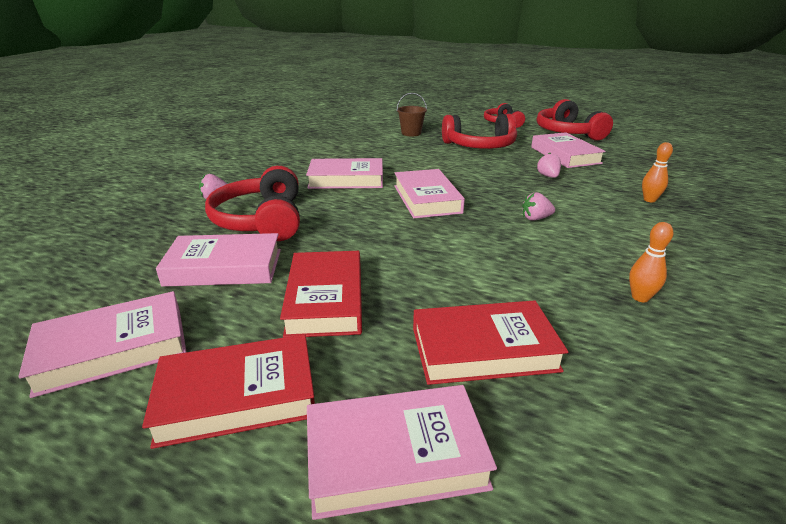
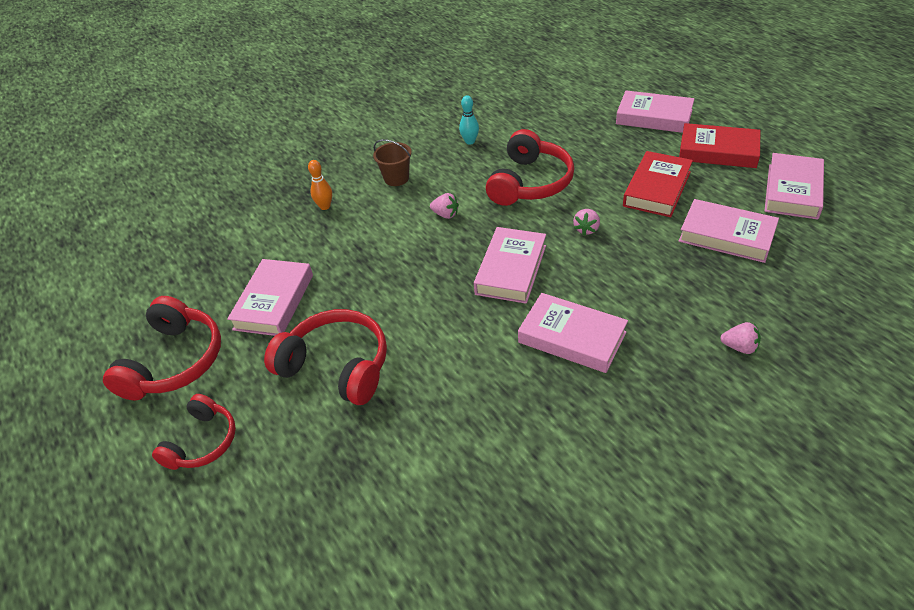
camera: 145 degrees left, 15 degrees up
(113, 349) = (792, 191): pink book -> pink book turned 75 degrees counterclockwise
(261, 220) = (689, 287): red headphones -> red headphones (530, 183)
(411, 133) = (384, 460): brown bucket -> brown bucket (396, 178)
(483, 349) = (584, 140): red book -> none
(548, 176) = (353, 267): pink strawberry -> pink strawberry (586, 229)
(640, 297) = (470, 141): orange bowling pin -> turquoise bowling pin

